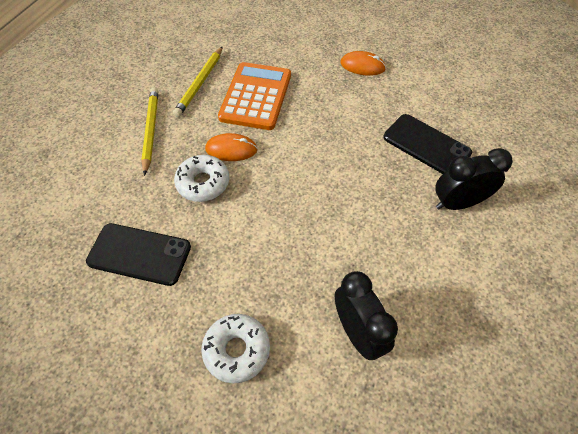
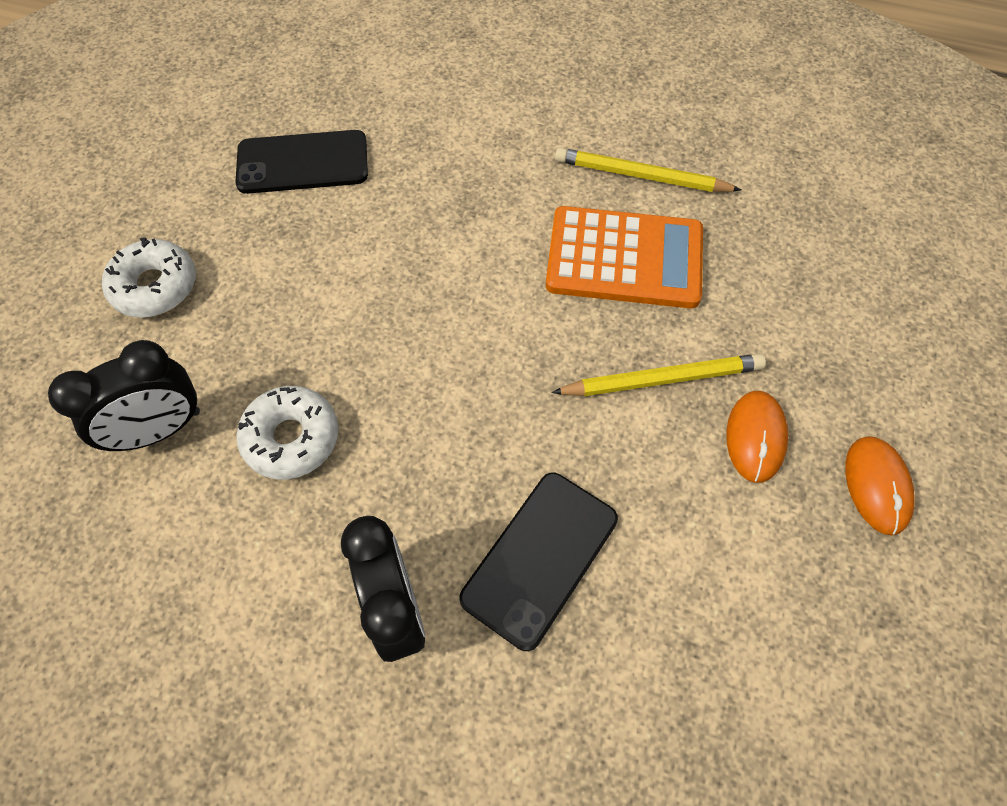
camera: 85 degrees right, 5 degrees up
(139, 254) = (303, 163): black phone -> black phone turned 75 degrees clockwise
(151, 130) = (523, 133): yellow pencil -> yellow pencil (662, 379)
(203, 183) = (424, 212): white donut -> white donut (291, 438)
(231, 149) = (495, 238): orange mouse -> orange mouse (876, 486)

